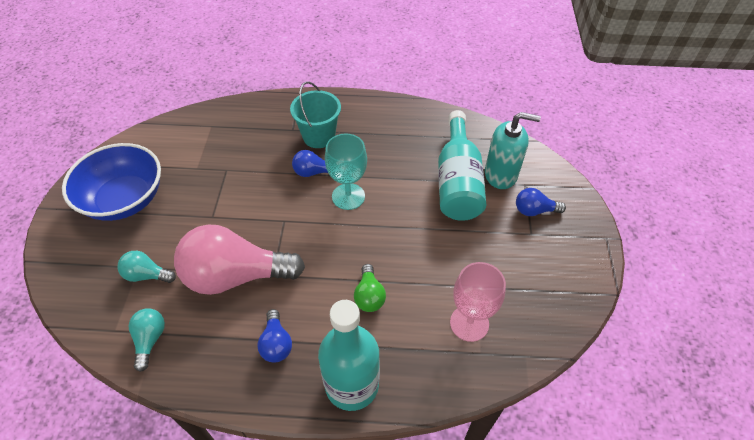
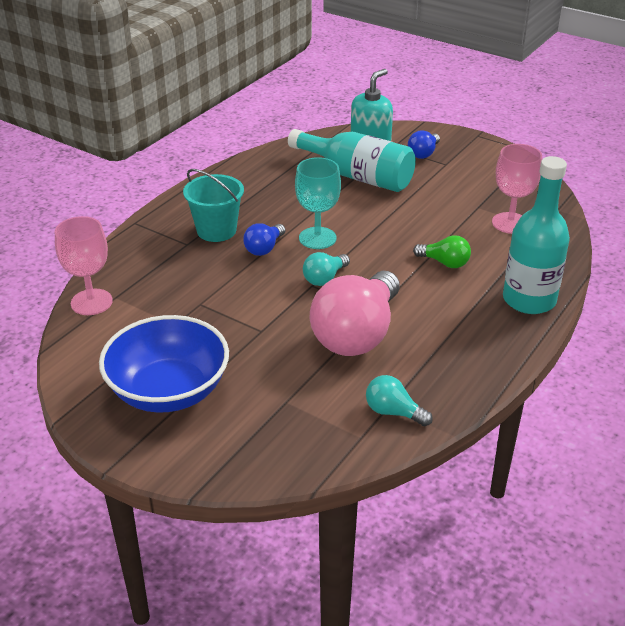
camera: 60 degrees left, 15 degrees down
(147, 275) = (303, 396): turquoise light bulb -> turquoise light bulb (324, 278)
(199, 118) = (91, 302): none -> pink goblet
(276, 343) = (457, 330): blue light bulb -> none

